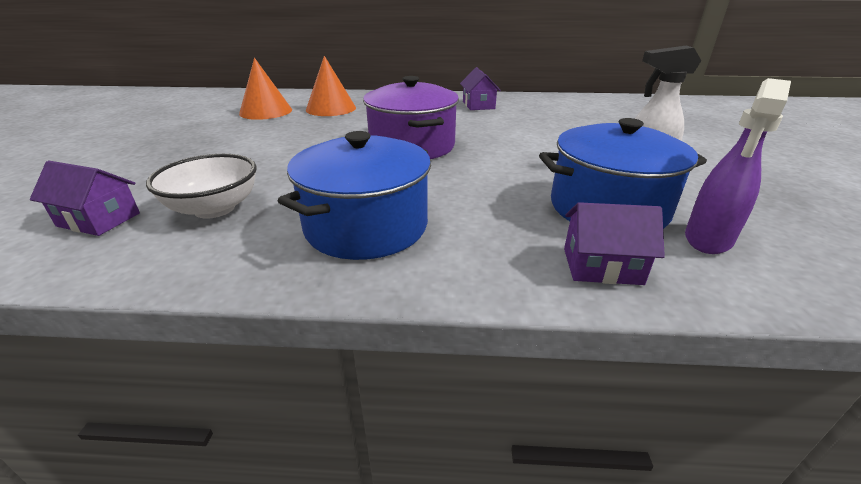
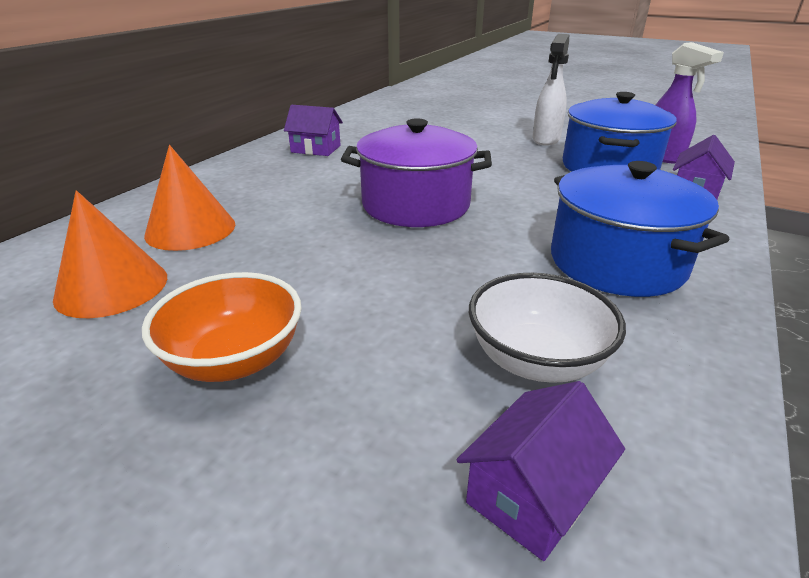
camera: 65 degrees left, 0 degrees up
(210, 143) = (235, 359): none -> orange bowl

